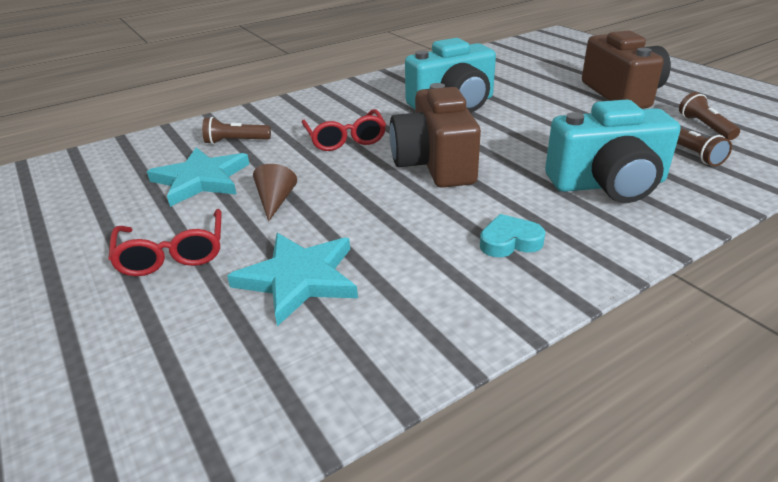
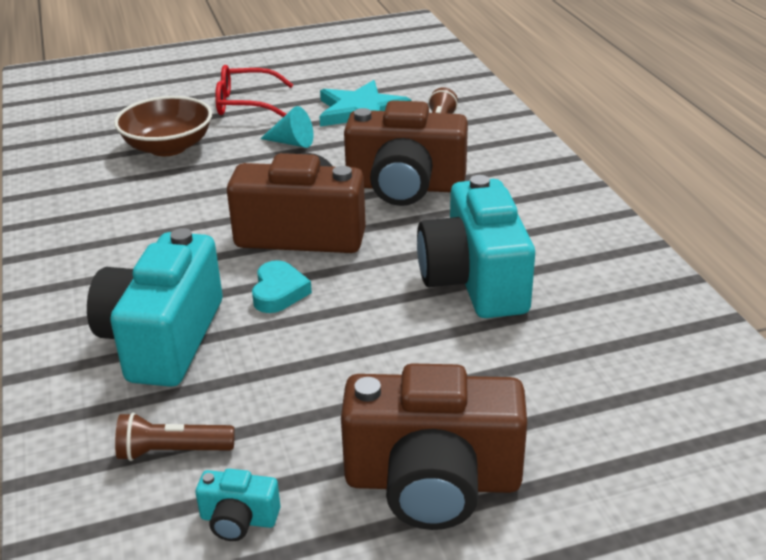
camera: 105 degrees right, 0 degrees up
(275, 201) = (292, 142): brown cone -> turquoise cone
(298, 279) = (168, 147): turquoise star -> brown bowl
(345, 139) = (405, 186): red glasses -> brown camera
(509, 241) = (124, 245): turquoise heart -> turquoise heart (279, 292)
(705, 127) = (238, 519): brown flashlight -> turquoise camera

